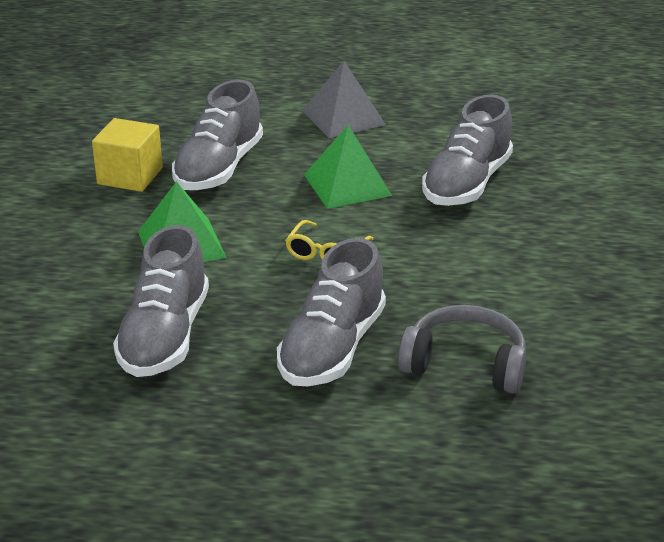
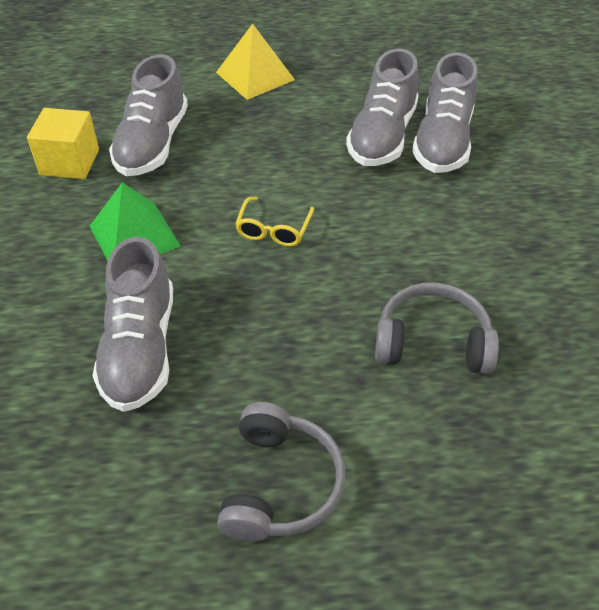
camera: 10 degrees left, 15 degrees up
(276, 457) = (280, 484): none -> grey headphones
(332, 348) = (304, 341): grey shoe -> grey shoe (443, 141)
(343, 117) = (255, 76): grey pyramid -> yellow pyramid
(347, 185) = (275, 149): green pyramid -> none

